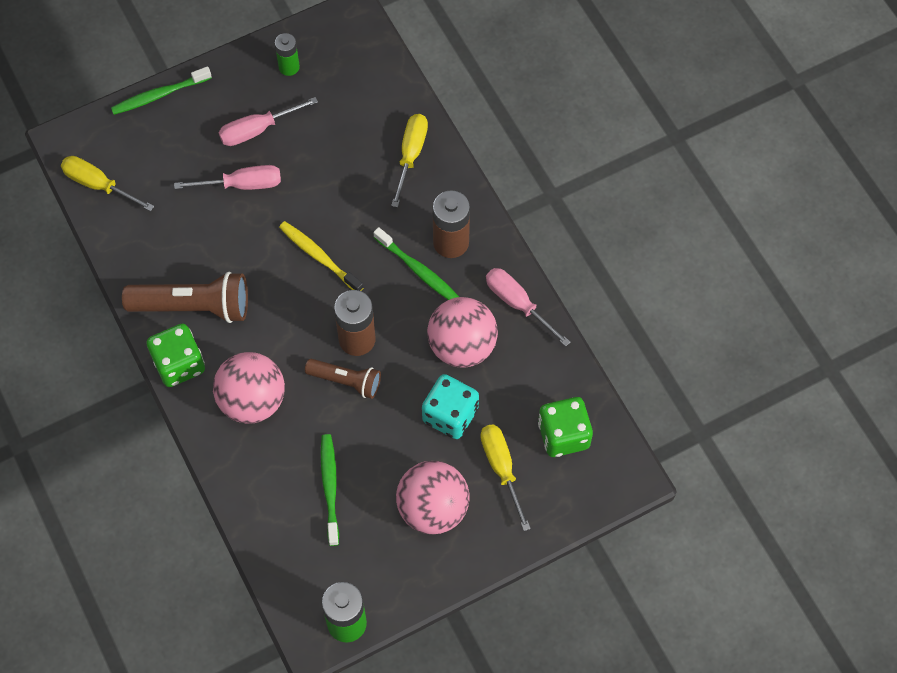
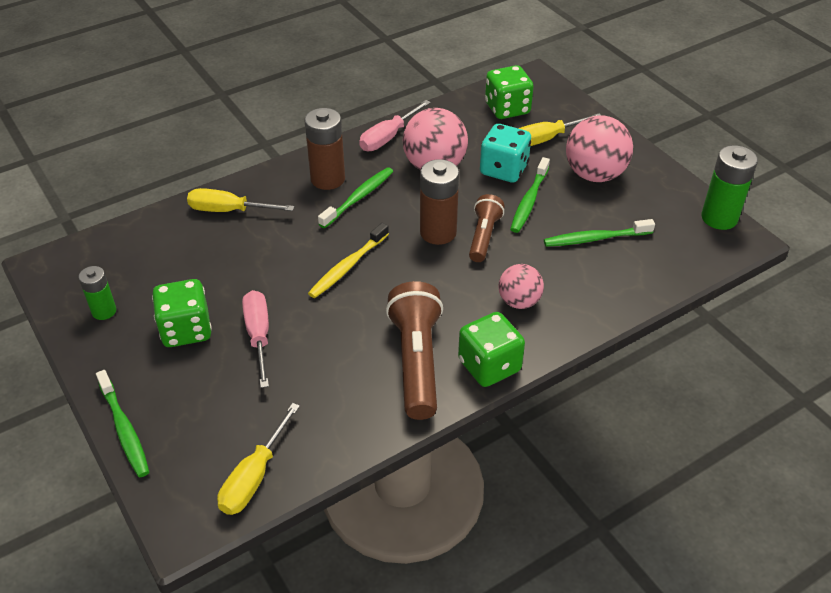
camera: 95 degrees left, 20 degrees down
(252, 400) = (519, 301): pink ball -> pink ball, size x0.60
(257, 130) = (186, 330): pink screwdriver -> green dice
(396, 433) = (529, 201): none -> green toothbrush

